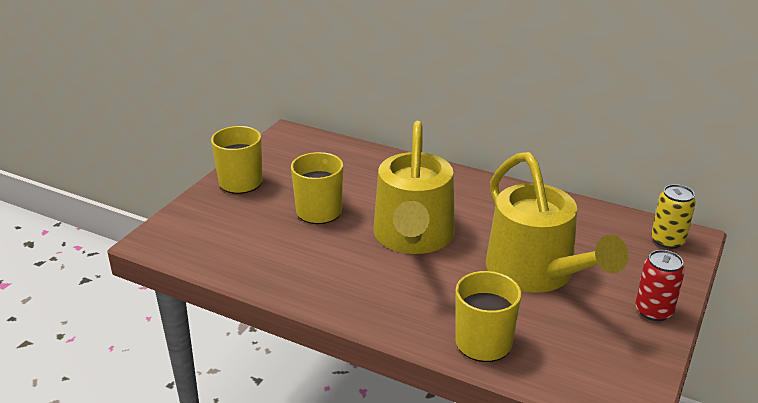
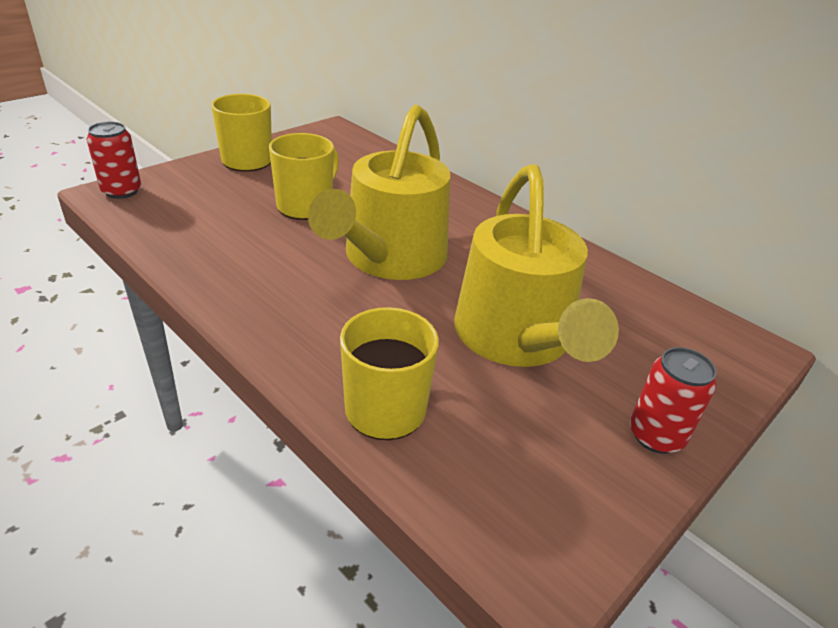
camera: 15 degrees right, 5 degrees up
(162, 236) = (121, 191): none -> red can
(667, 241) = (722, 345): yellow can -> none

